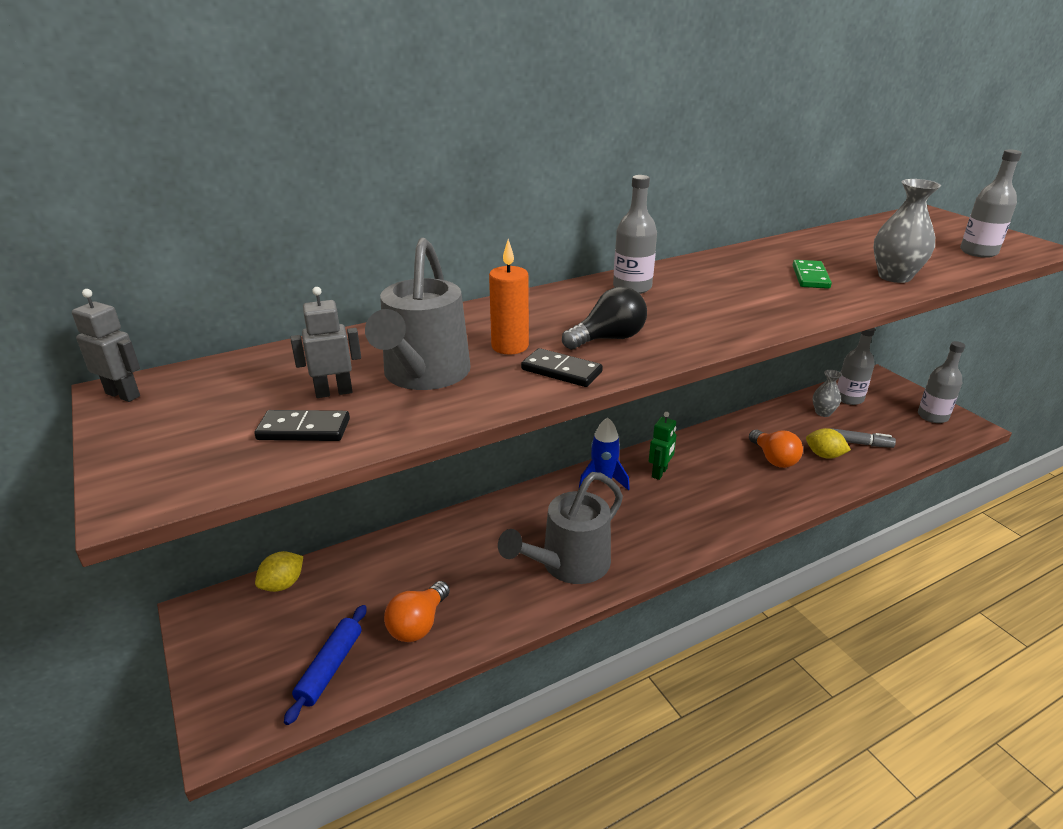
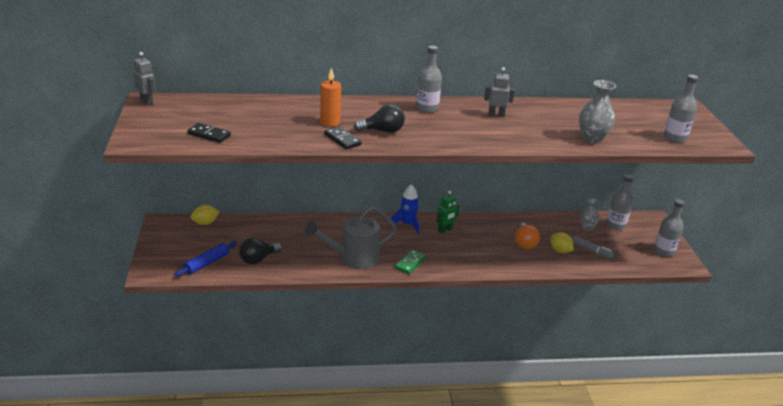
camera: 20 degrees right, 0 degrees up
(334, 392) = (232, 123): grey robot -> grey robot (496, 115)
(418, 624) = (258, 259): orange light bulb -> black light bulb
(423, 376) = (277, 125): grey watering can -> none
(810, 277) = (539, 126): green domino -> green domino (410, 263)

